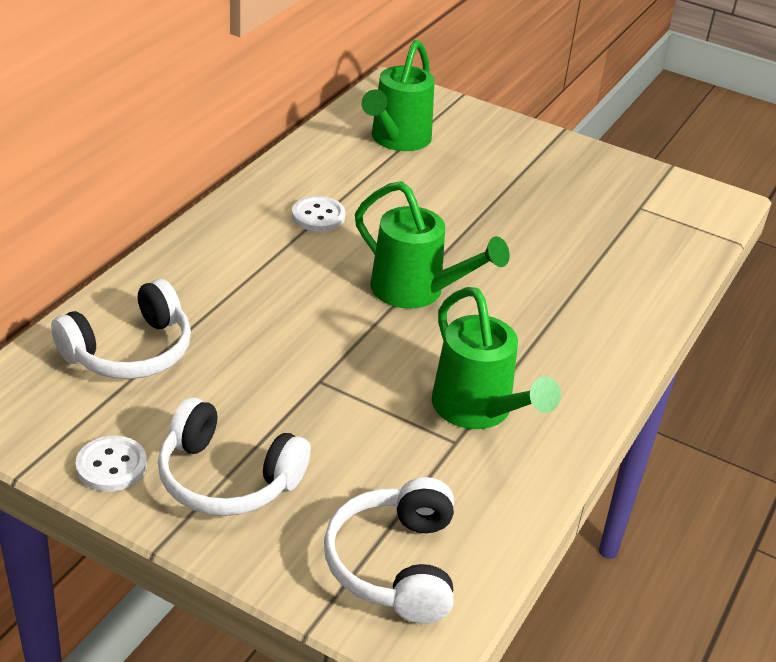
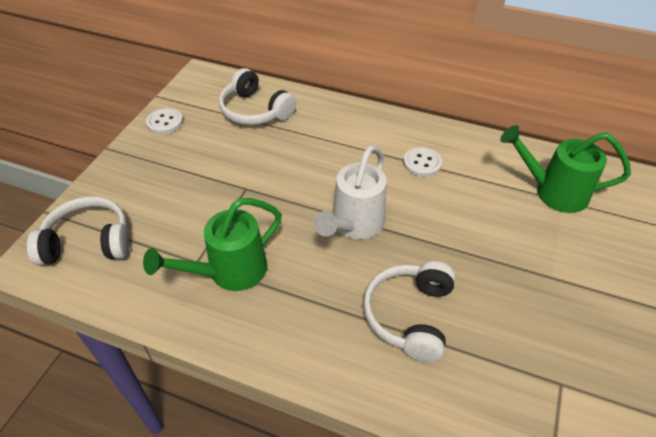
camera: 85 degrees right, 10 degrees up
(227, 478) = (157, 163): white headphones -> white headphones (410, 316)
(416, 291) = (354, 225): green watering can -> white watering can

